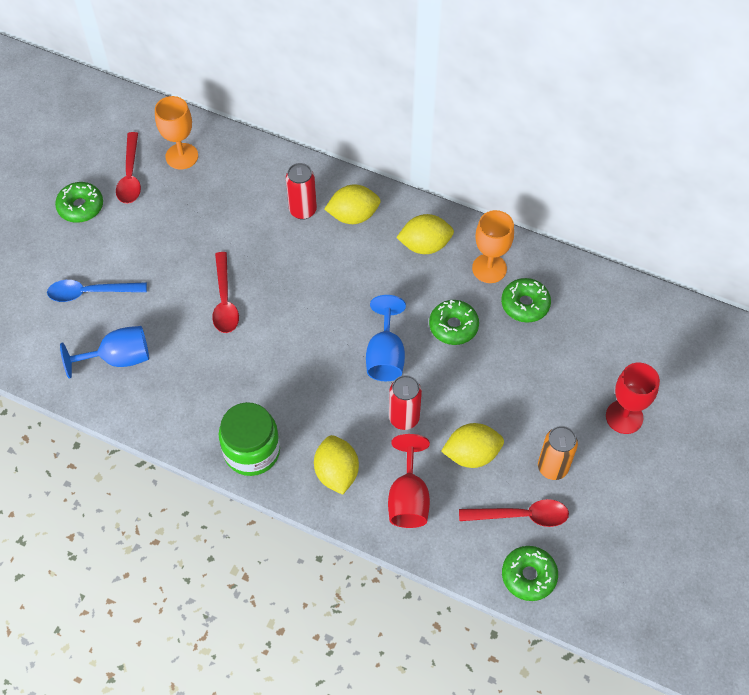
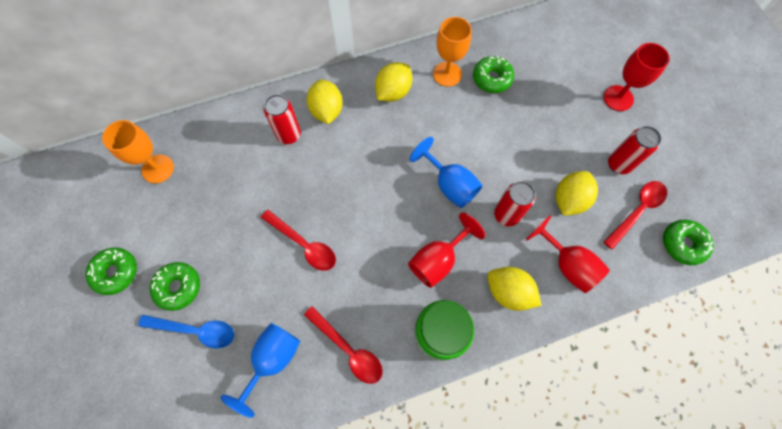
camera: 45 degrees left, 10 degrees up
(90, 292) = (195, 330): blue spoon -> blue spoon turned 120 degrees counterclockwise
(130, 176) = (132, 215): red spoon -> red spoon (348, 349)
(310, 401) = (438, 260): none -> red goblet
(353, 216) = (327, 111): yellow lemon -> yellow lemon turned 45 degrees counterclockwise
(453, 326) = (468, 129): green donut -> green donut (178, 287)
(552, 467) = (618, 164): orange can -> red can

